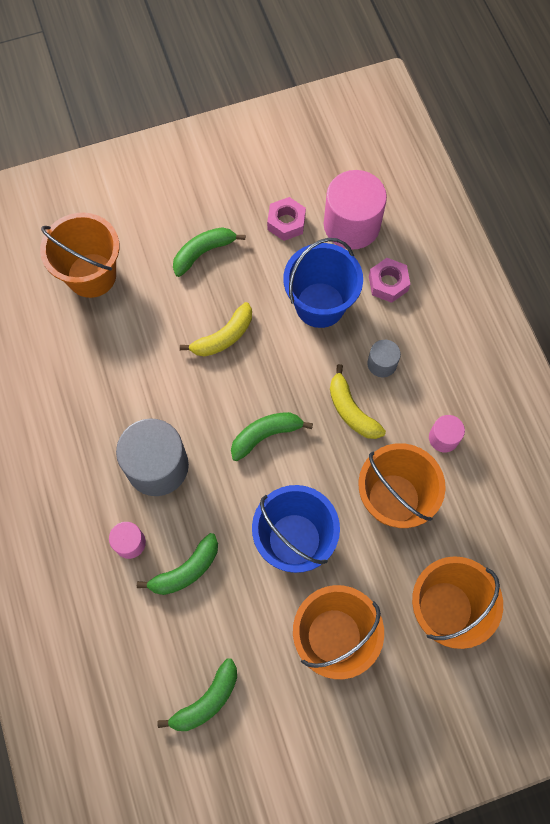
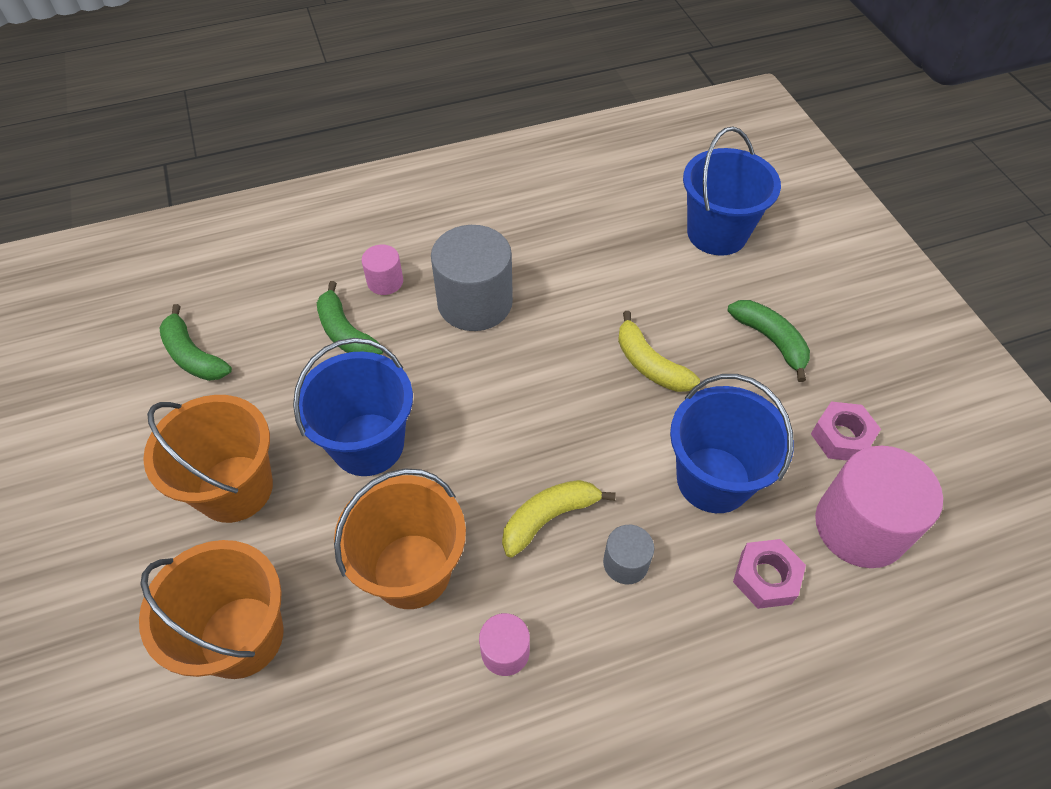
camera: 90 degrees right, 15 degrees down
(91, 275) = (717, 233): orange bucket -> blue bucket
(265, 435) = (512, 412): green banana -> none

